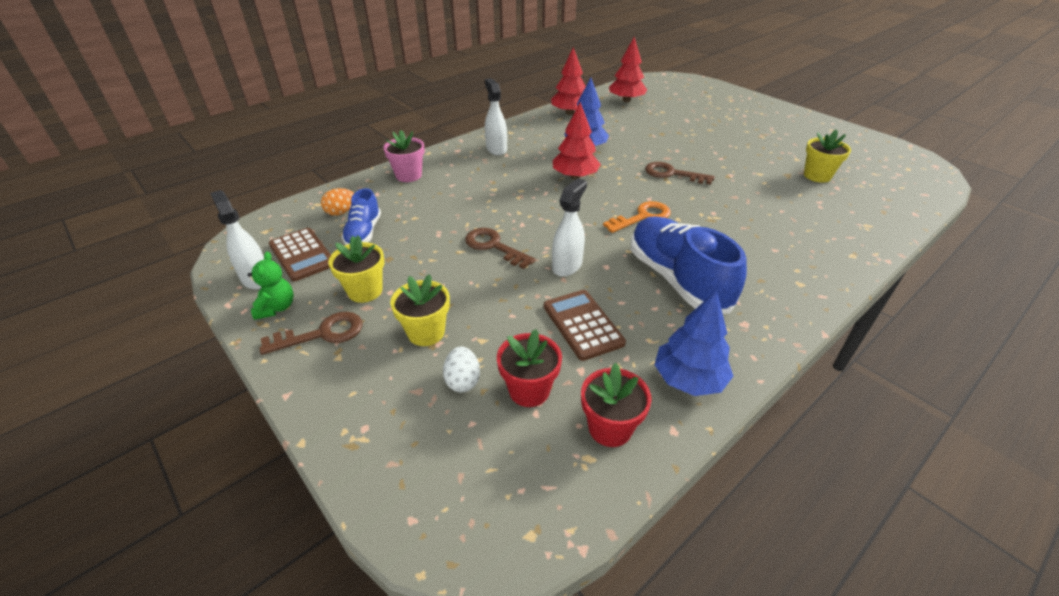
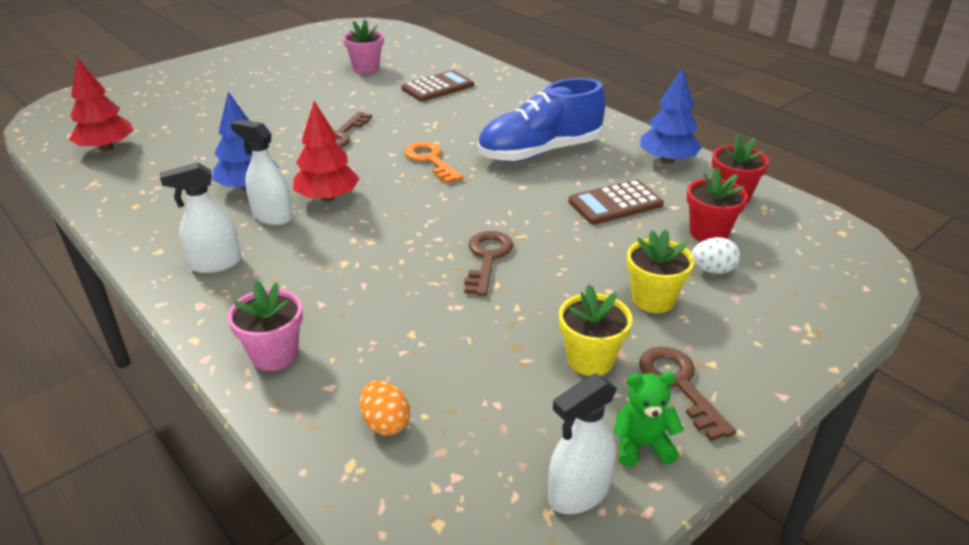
camera: 90 degrees left, 5 degrees down
(302, 255) = (512, 447): brown calculator -> brown calculator (438, 87)
(364, 233) = (451, 383): blue shoe -> none
(494, 246) = (487, 258): brown key -> brown key turned 150 degrees clockwise
(567, 265) = (523, 209): white spray bottle -> white spray bottle (272, 216)
(570, 113) = (119, 195): red tree -> none
(817, 176) = (366, 68): yellow flower pot -> pink flower pot

